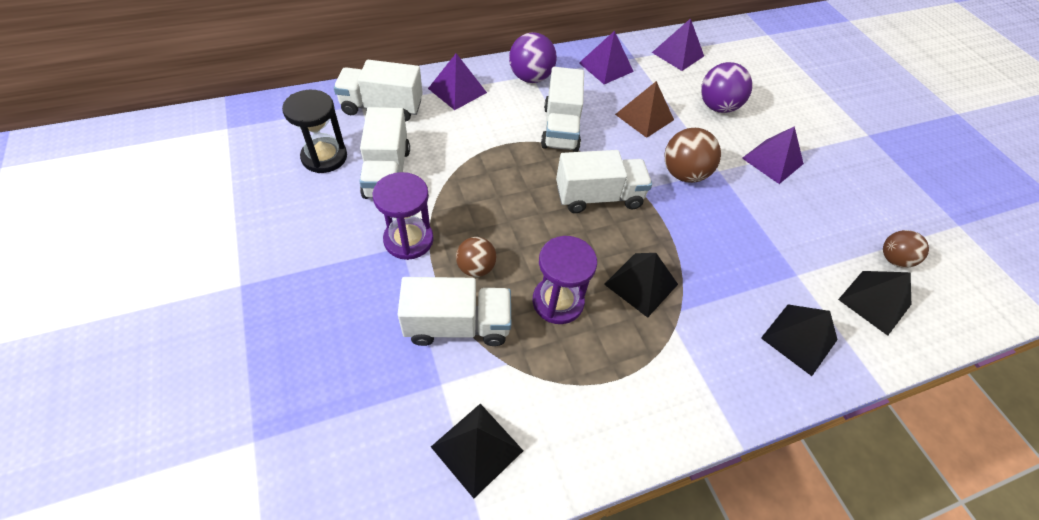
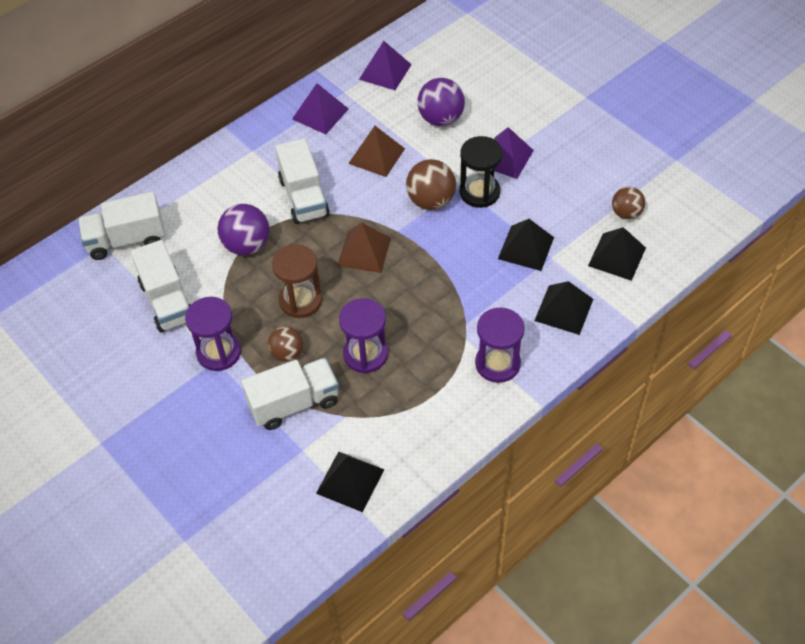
camera: 15 degrees left, 0 degrees up
(324, 157) = (102, 309): black hourglass -> black hourglass (479, 192)
(457, 90) = (188, 195): purple pyramid -> none
(514, 220) = (300, 300): none -> brown hourglass
(530, 78) = (252, 154): purple ball -> purple ball (247, 245)
(598, 197) = (364, 252): white truck -> brown pyramid
(641, 284) = (427, 314): black pyramid -> black pyramid (526, 248)
(703, 372) = (497, 364): none -> purple hourglass

